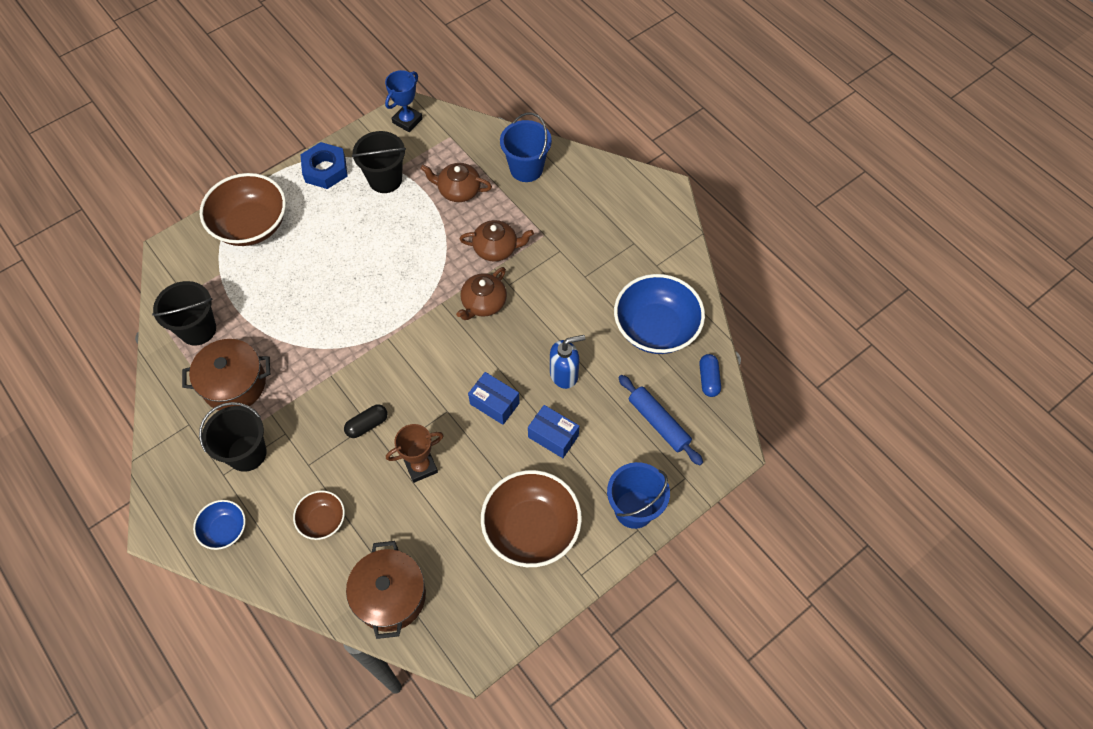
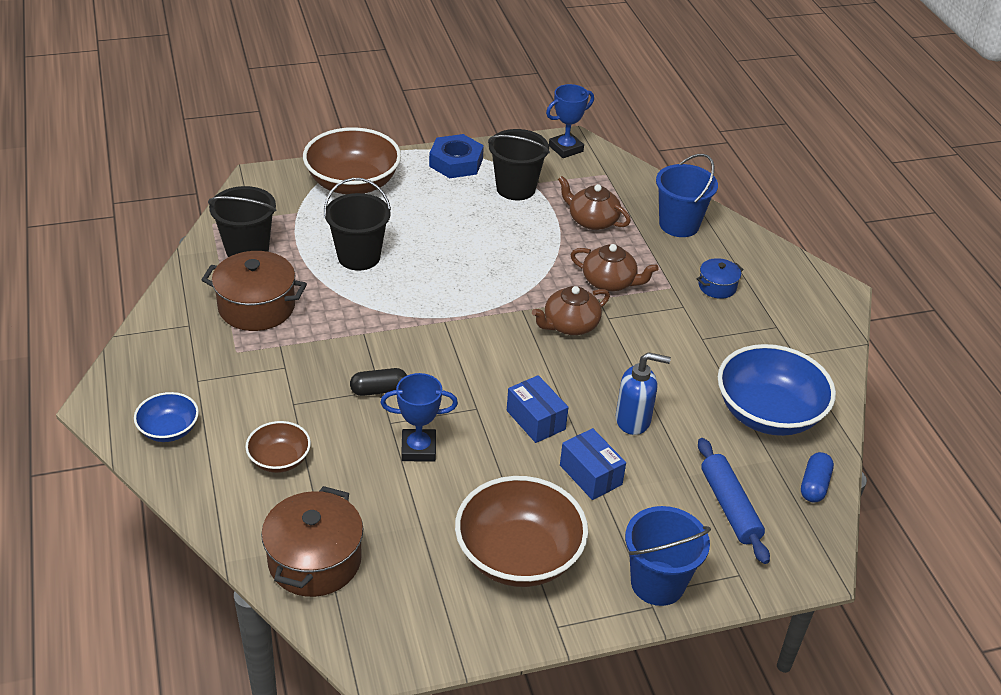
camera: 20 degrees right, 20 degrees down
(247, 453) = (234, 370): black bucket -> black bucket (359, 257)
(421, 466) = (418, 449): brown trophy -> blue trophy
(577, 221) = (717, 287): none -> blue pot

